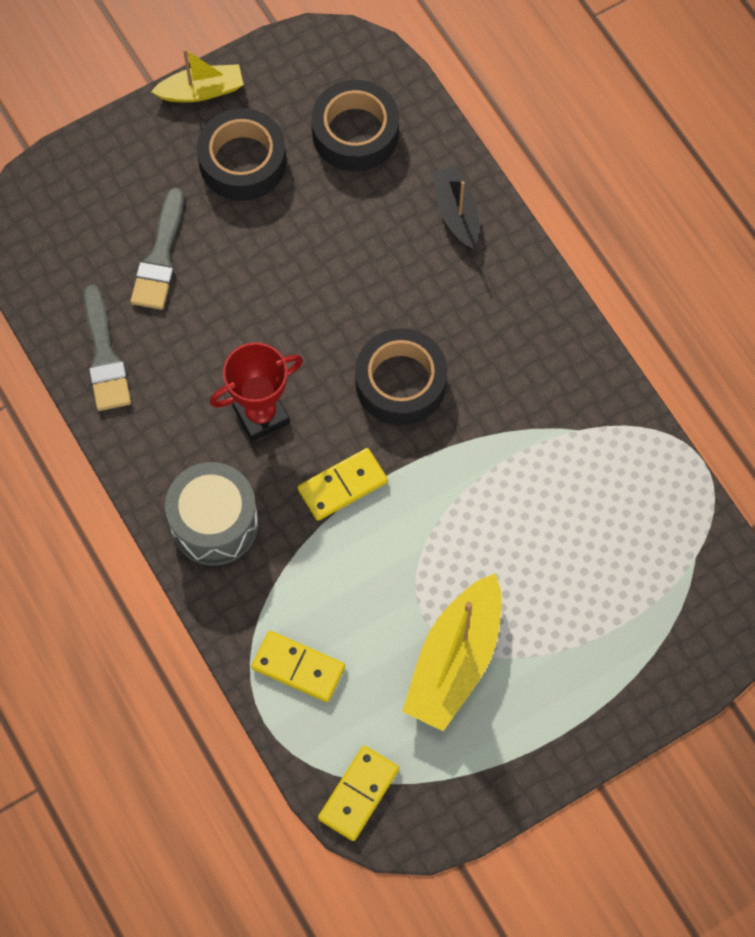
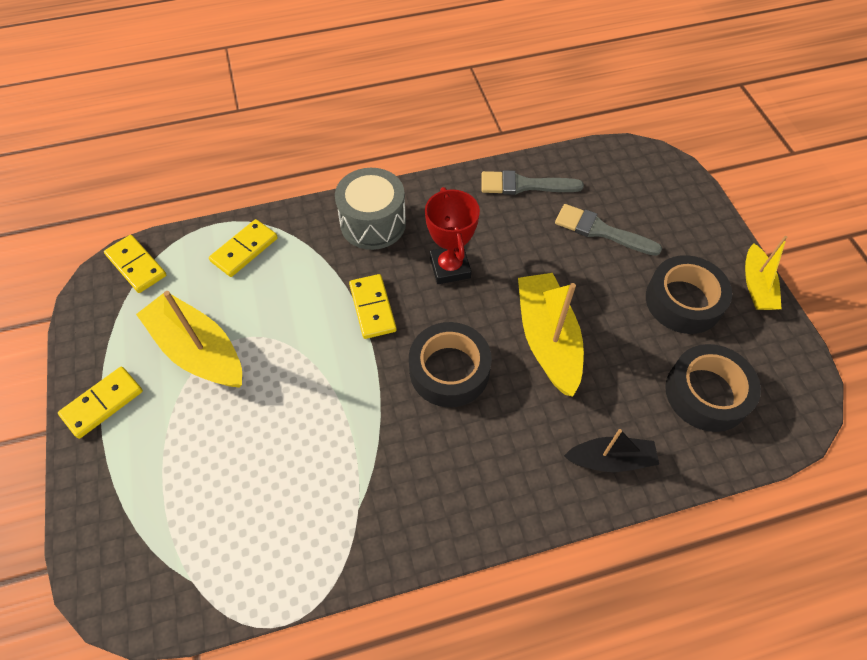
camera: 105 degrees right, 10 degrees down
(333, 291) = (547, 339): none -> yellow boat
(550, 737) = (103, 403): none -> yellow domino

